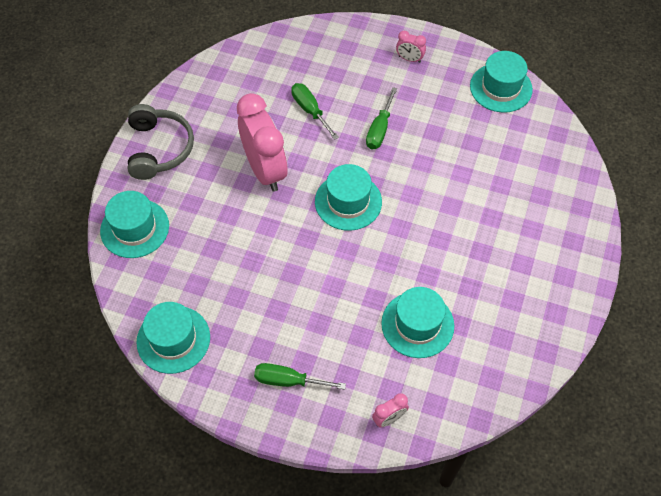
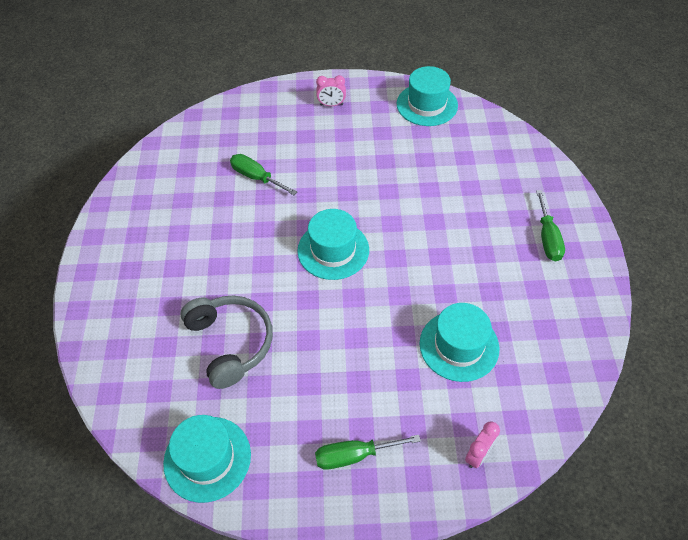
camera: 20 degrees left, 5 degrees down
(135, 228) = (116, 352): turquoise hat -> none
(159, 148) = (112, 262): grey headphones -> grey headphones (230, 343)
(265, 170) = (235, 247): pink clock -> none
(379, 129) = (332, 174): green screwdriver -> green screwdriver (547, 238)

